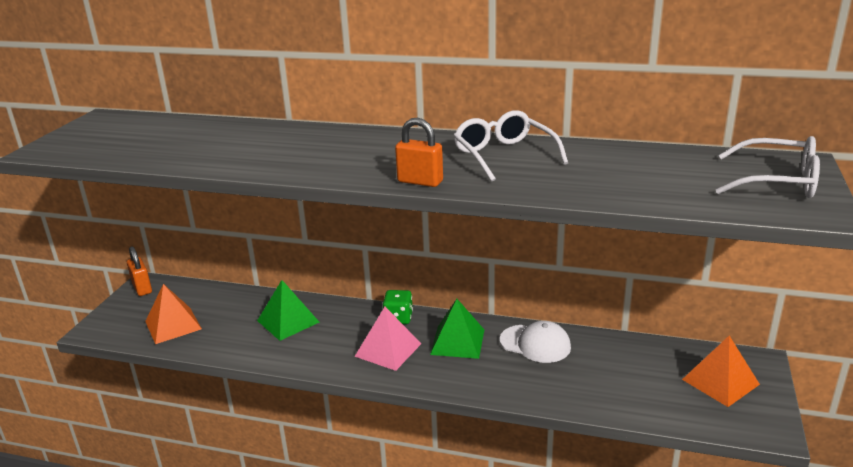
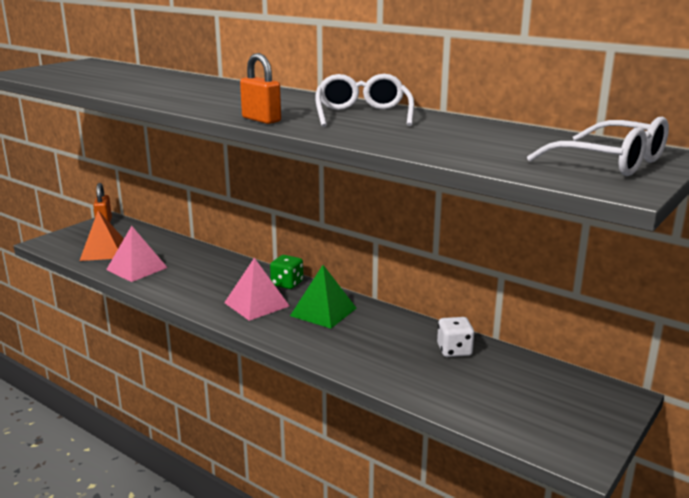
camera: 20 degrees right, 5 degrees down
(229, 338) = (137, 268): none -> pink pyramid
(288, 321) = (193, 267): green pyramid -> none
(535, 344) = (394, 329): white cap -> none
(601, 352) = (454, 350): none -> white dice
(720, 381) = (561, 403): orange pyramid -> none

